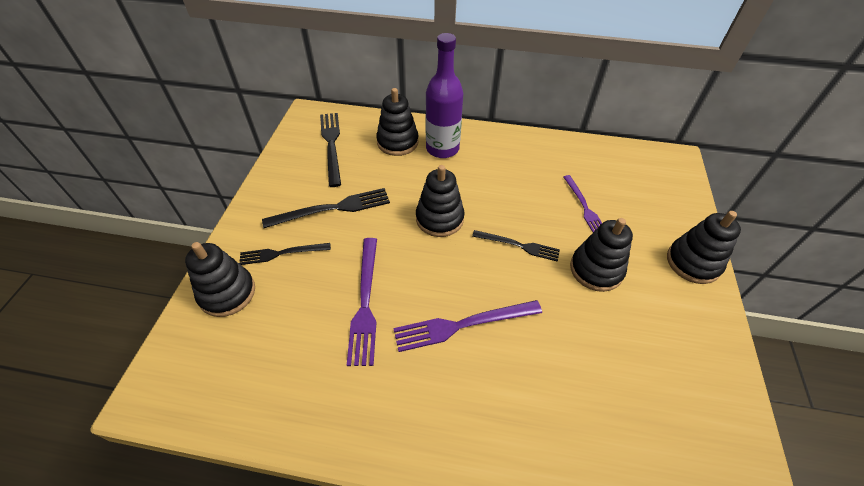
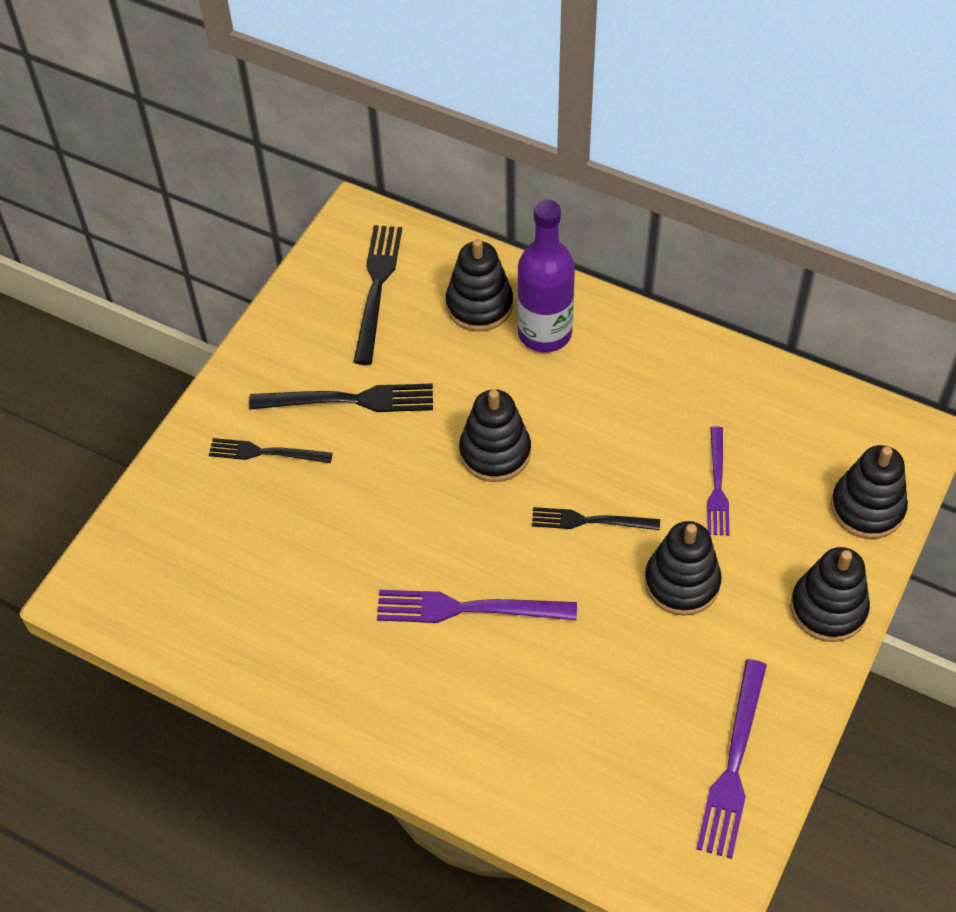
camera: 20 degrees right, 5 degrees up
(227, 293) = (187, 491): black stacking toy -> black stacking toy (867, 508)
(365, 302) = (355, 548): purple fork -> purple fork (733, 764)
(518, 245) = (590, 521): black fork -> black fork turned 150 degrees clockwise

